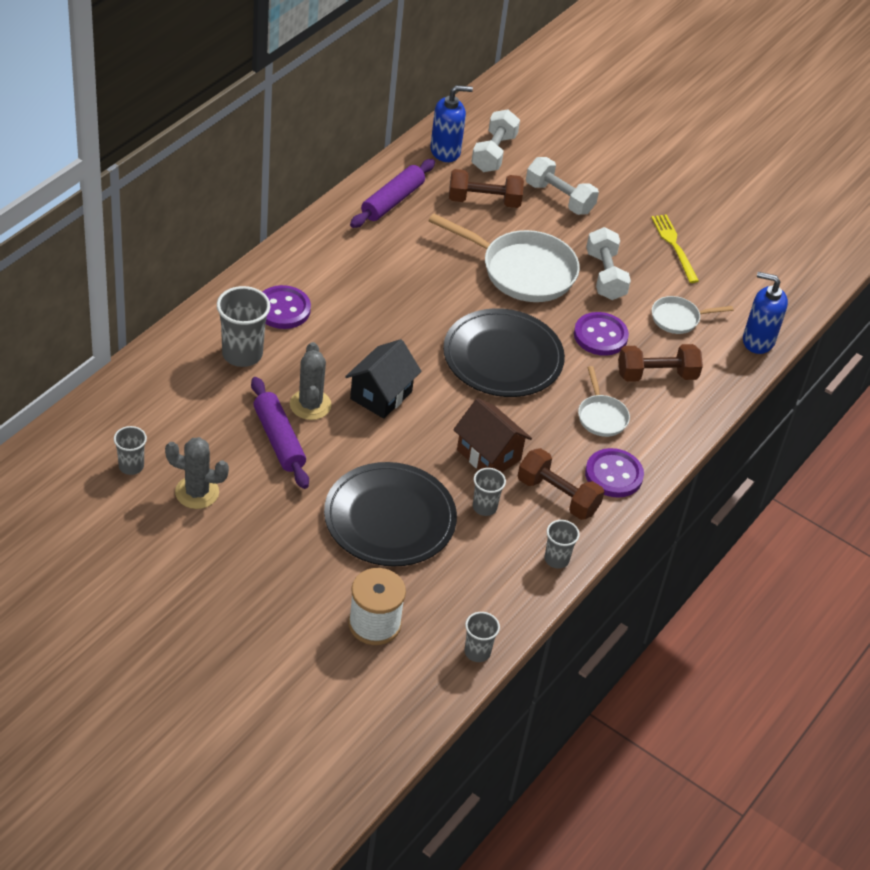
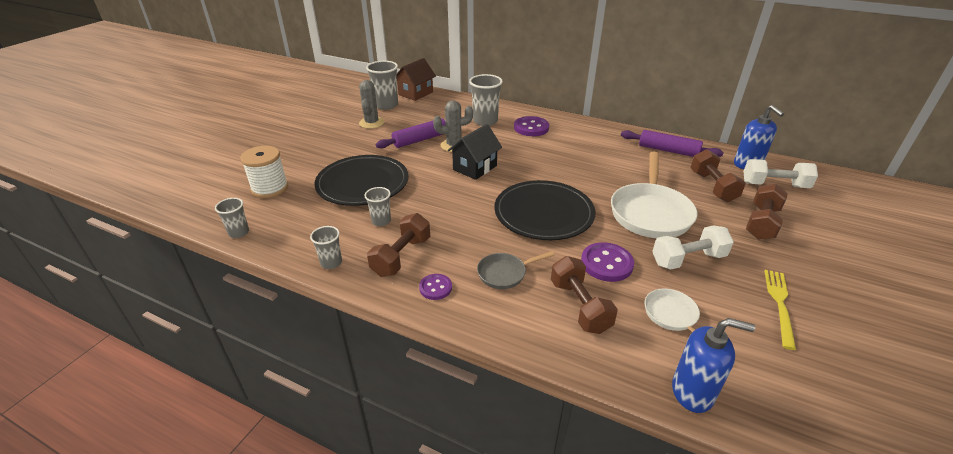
camera: 85 degrees right, 10 degrees down
(131, 466) = (386, 105): grey cup -> grey cup, size x1.72
(381, 395) = (475, 168): black house -> black house turned 75 degrees counterclockwise
(488, 455) = (435, 217): brown house -> brown house (415, 93)
(559, 198) = (761, 223): white dumbbell -> brown dumbbell
(601, 416) = (505, 273): white pan -> grey pan
(613, 475) = (435, 288): purple button -> purple button, size x0.61
(674, 246) = (779, 304): yellow fork -> yellow fork turned 45 degrees counterclockwise
(758, 341) = (692, 392): blue soap dispenser -> blue soap dispenser turned 90 degrees clockwise

